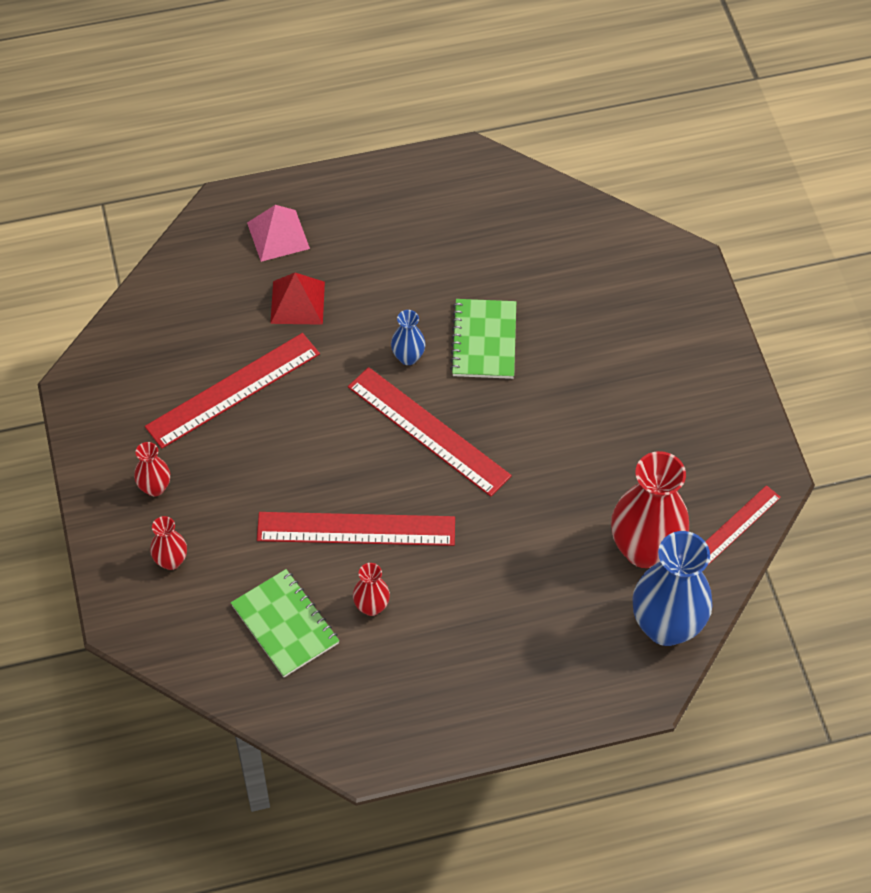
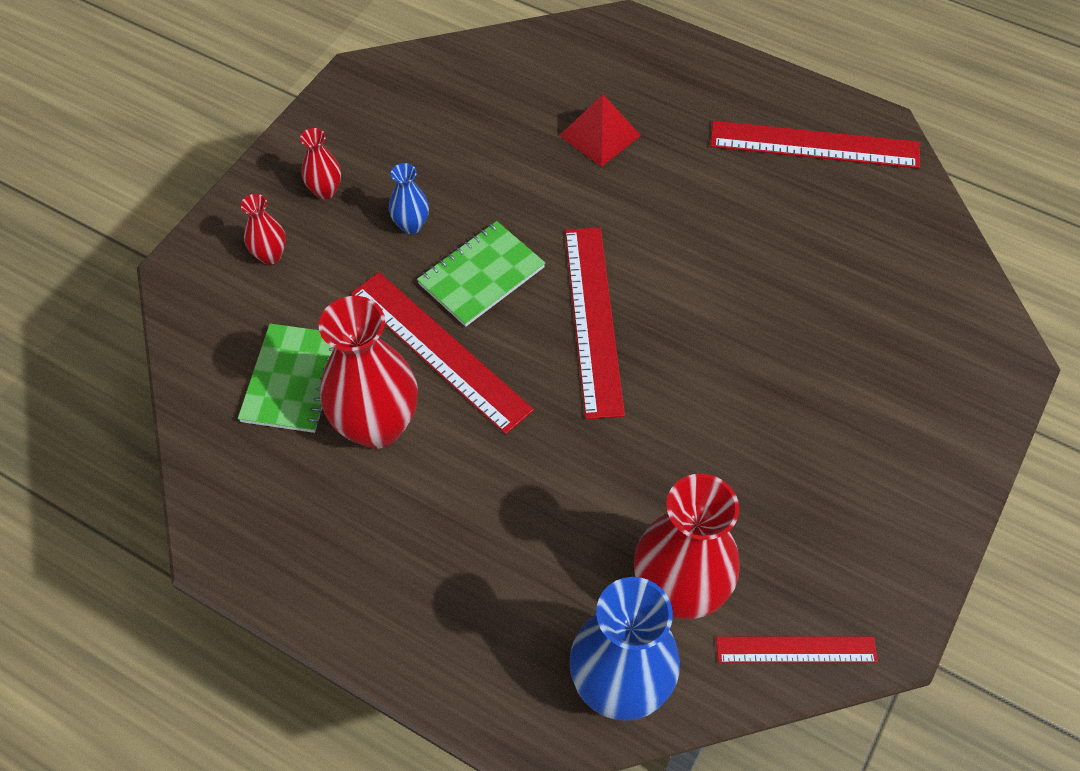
camera: 45 degrees right, 0 degrees up
(233, 390) = (470, 164): red ruler -> red ruler (814, 145)
(278, 235) = (642, 74): pink pyramid -> none
(371, 606) = (377, 426): red vase -> red vase, size x2.11
(408, 357) = (644, 245): blue vase -> blue vase (411, 225)
(484, 341) = (728, 282): green notebook -> green notebook (481, 275)

